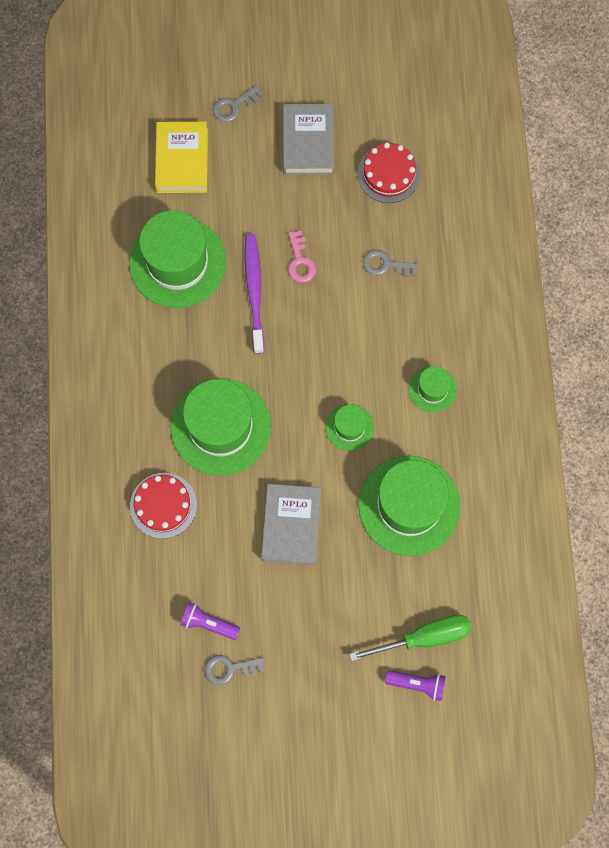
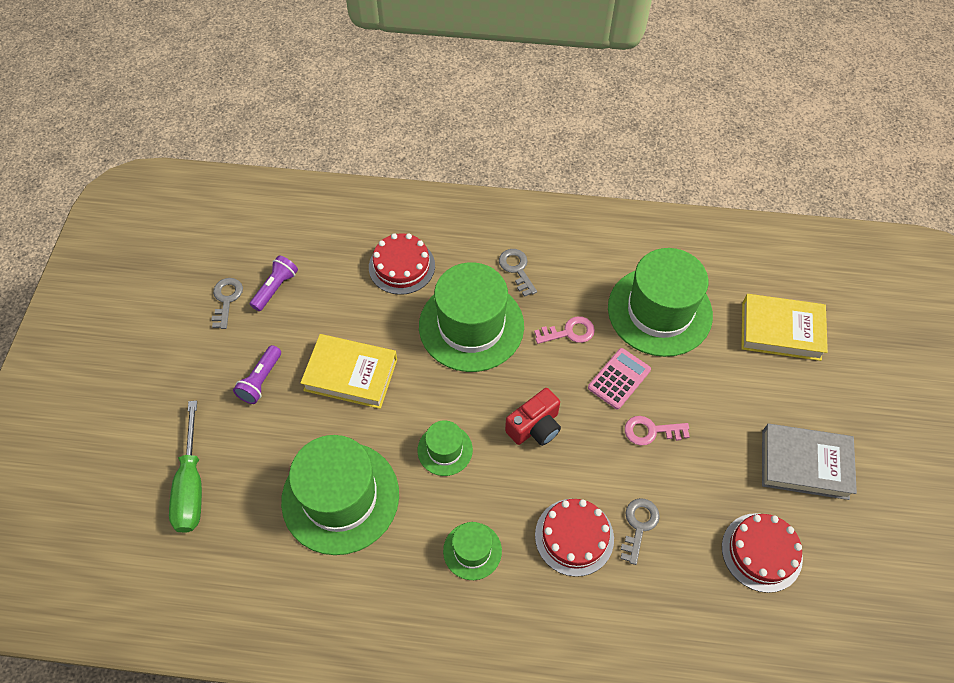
camera: 100 degrees right, 15 degrees down
(213, 338) = (569, 332): none -> pink key
(233, 106) = (851, 391): grey key -> grey key (517, 269)
(254, 291) = (619, 379): purple toothbrush -> pink calculator
(291, 525) = (351, 374): grey book -> yellow book
(314, 356) = (535, 427): none -> red camera
(404, 312) = (574, 536): none -> red cake
(417, 684) = (146, 469): purple flashlight -> purple flashlight (261, 380)

